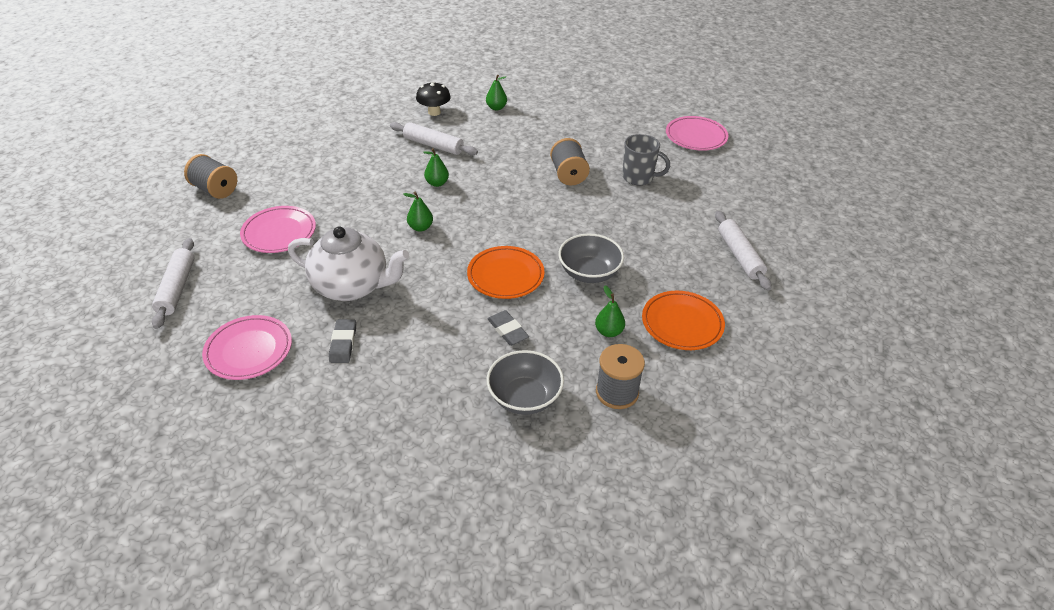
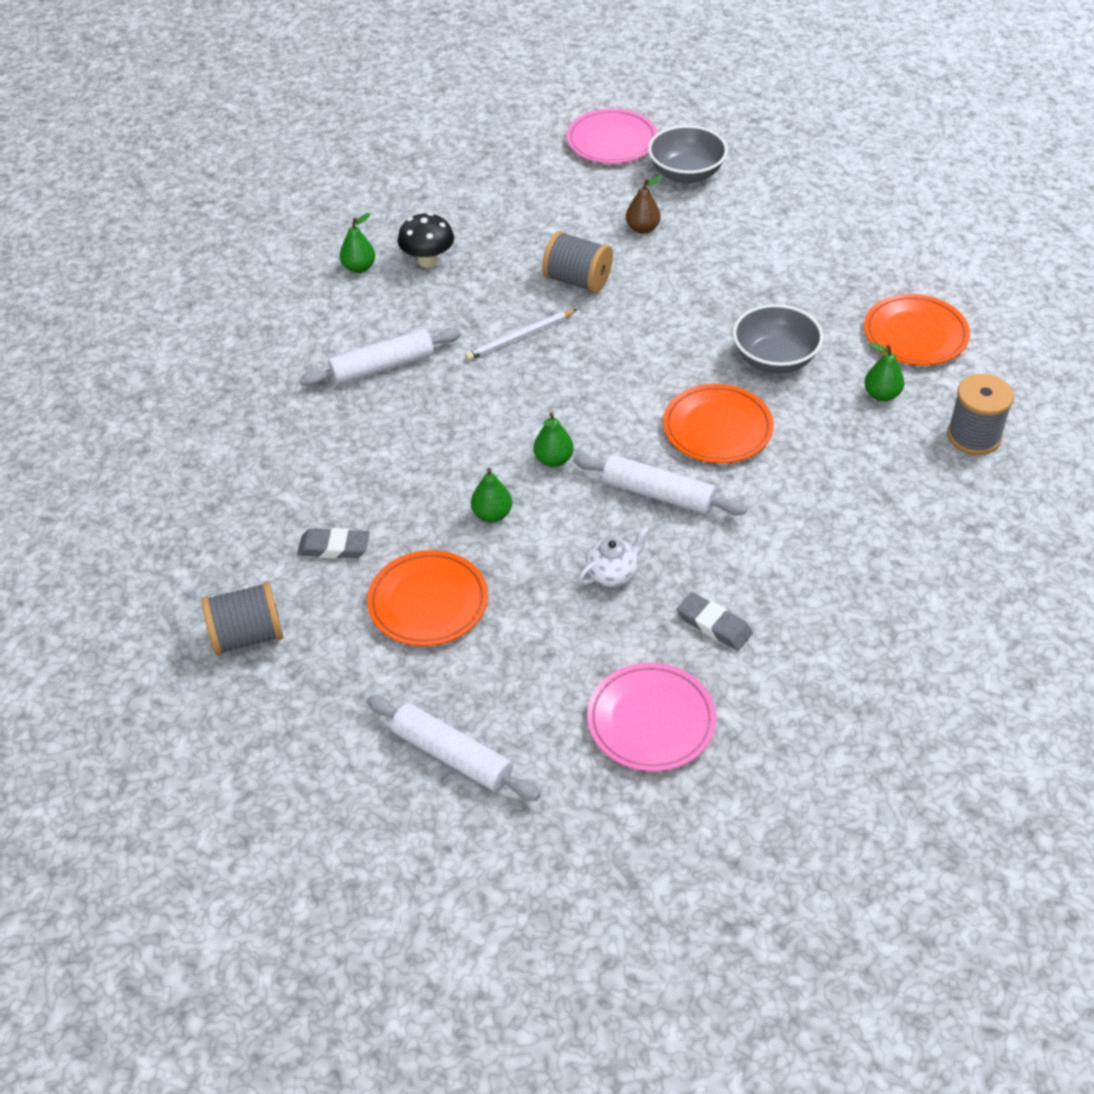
camera: 50 degrees left, 5 degrees up
(279, 233) = (428, 602): pink plate -> orange plate
(352, 286) = (613, 573): white teapot -> white teapot, size x0.45
(434, 112) = (301, 329): black mushroom -> black mushroom (428, 261)
(437, 183) = (473, 402): green pear -> green pear (492, 514)
(502, 176) = (520, 337): none -> white pencil
(508, 330) = (812, 472): grey eraser -> grey eraser (334, 547)
(524, 397) = (926, 509): grey bowl -> grey bowl (686, 173)
(639, 177) = (642, 228): grey mug -> brown pear
(739, 256) = (850, 234): white rolling pin -> white rolling pin (658, 494)

